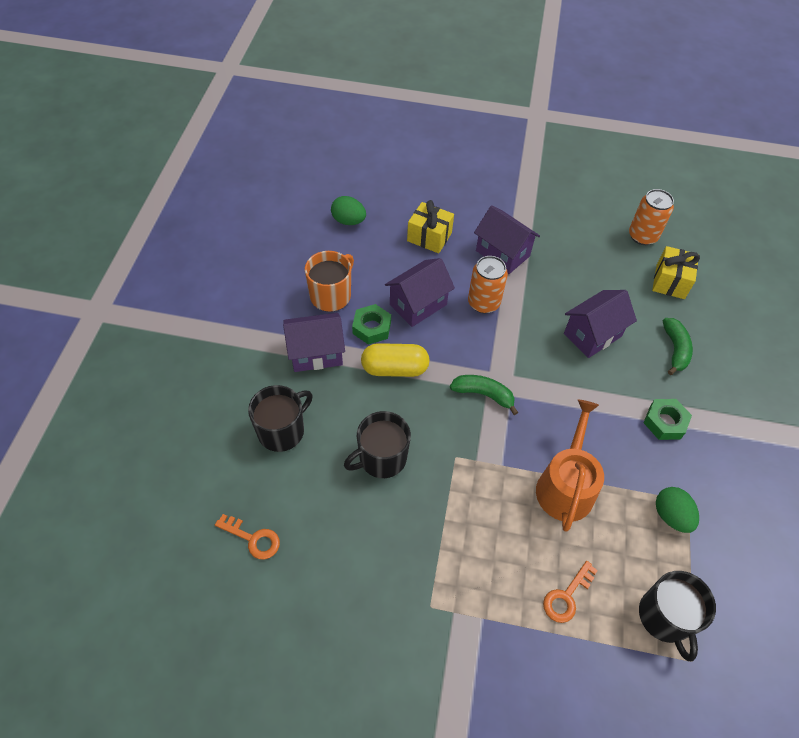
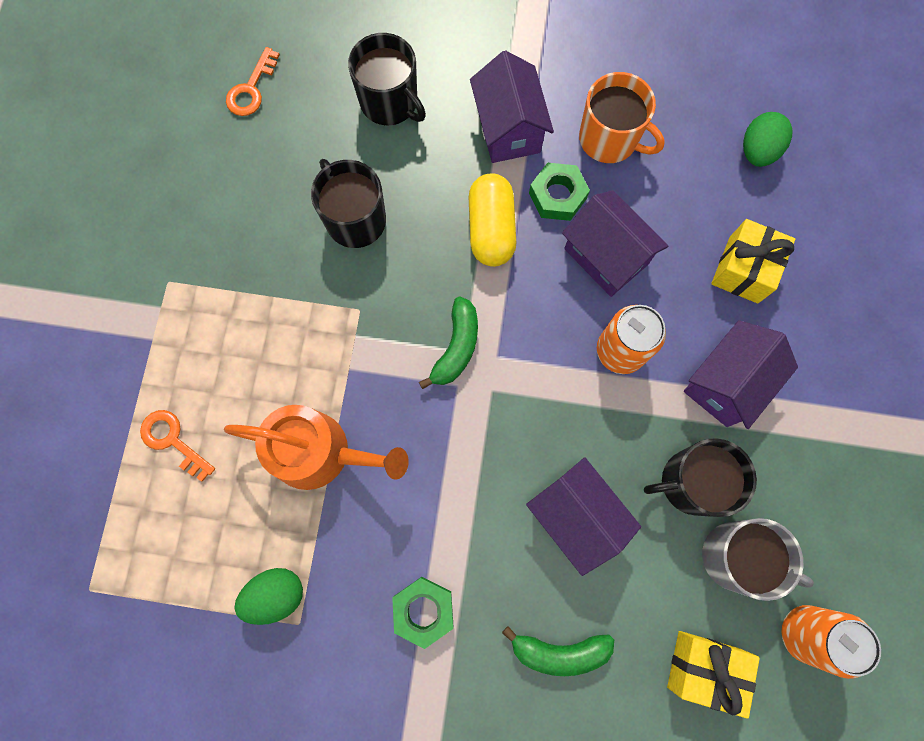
camera: 90 degrees right, 20 degrees up
(606, 260) = (736, 557): none -> grey mug
(665, 617) = (142, 563): black mug -> black mug (691, 482)

